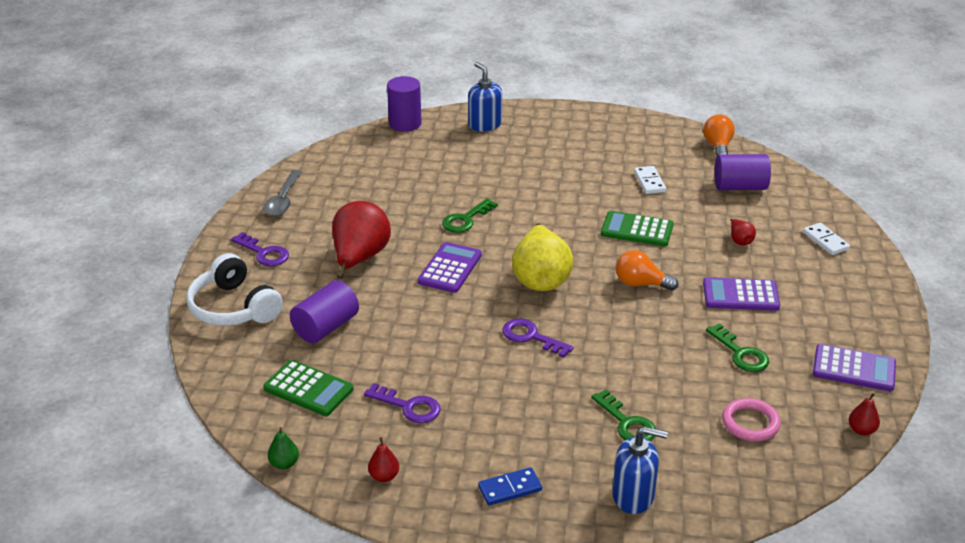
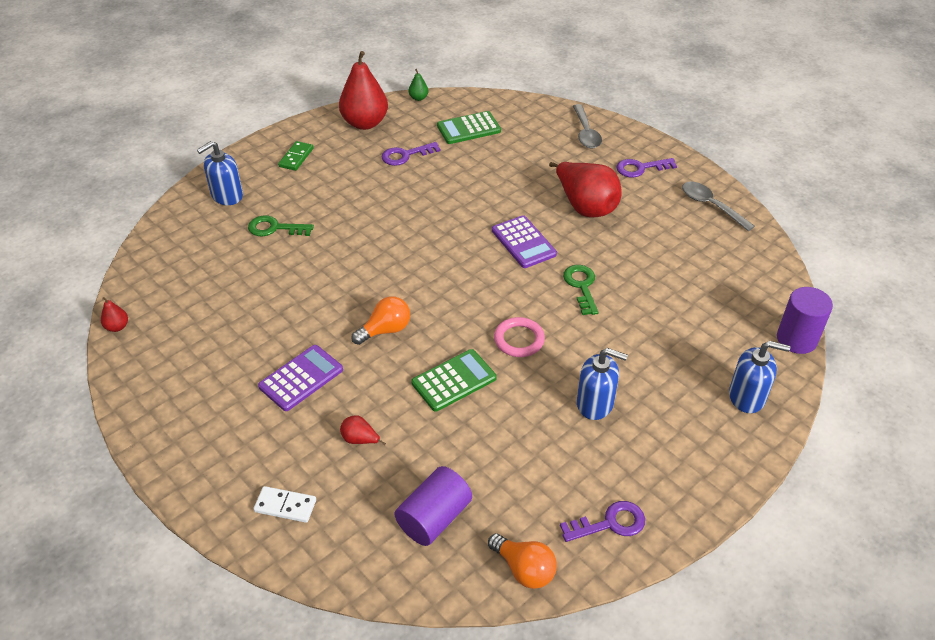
camera: 130 degrees right, 10 degrees up
(233, 308) = (586, 133): white headphones -> grey spoon
(326, 327) = (521, 158): purple cylinder -> none
(384, 476) = (365, 123): red pear -> red pear, size x2.34
(510, 489) = (296, 157): blue domino -> green domino
(531, 337) = (401, 236): purple key -> purple key (610, 523)
(541, 279) = (456, 280): yellow pear -> none
(570, 170) = (595, 403): none -> blue soap dispenser
(649, 182) = (517, 449): white domino -> none
(741, 353) = (251, 326): green key -> none
(750, 423) = (198, 280): pink ring -> pink ring (519, 340)
(854, 369) = (156, 374): purple calculator -> none

